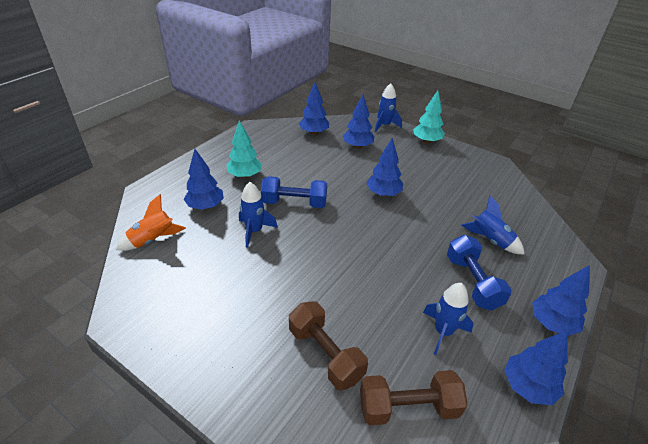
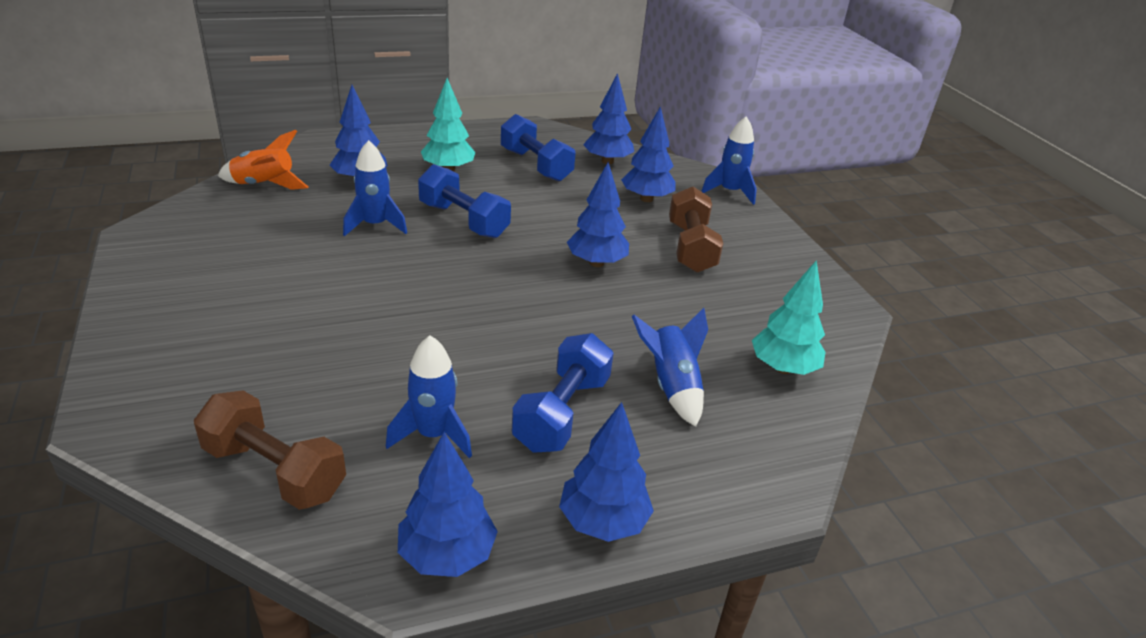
camera: 35 degrees right, 5 degrees down
(284, 151) = (536, 165): none -> blue dumbbell
(325, 354) = (269, 370): brown dumbbell -> brown dumbbell (690, 247)
(426, 141) = (768, 235): turquoise tree -> turquoise tree (783, 368)

